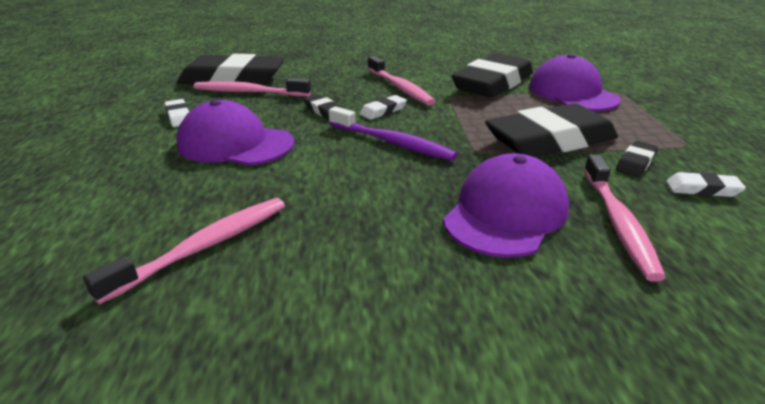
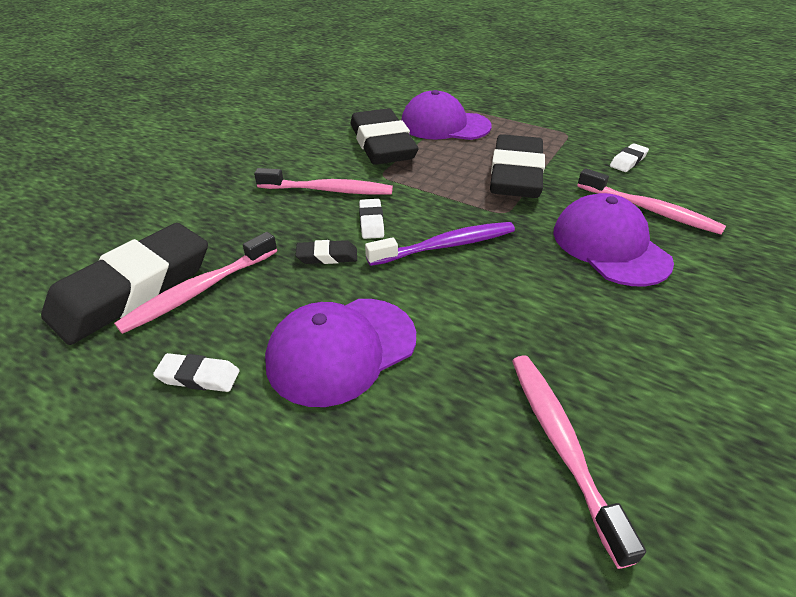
camera: 55 degrees left, 10 degrees up
(635, 163) = (577, 162): black eraser -> none

